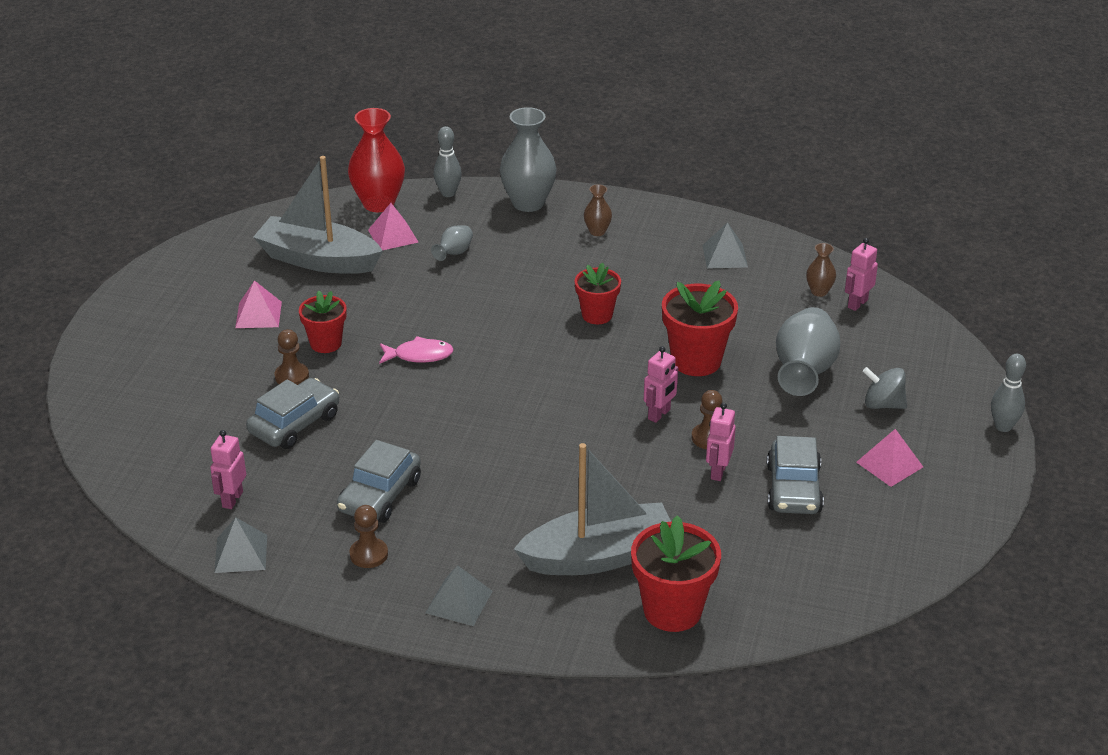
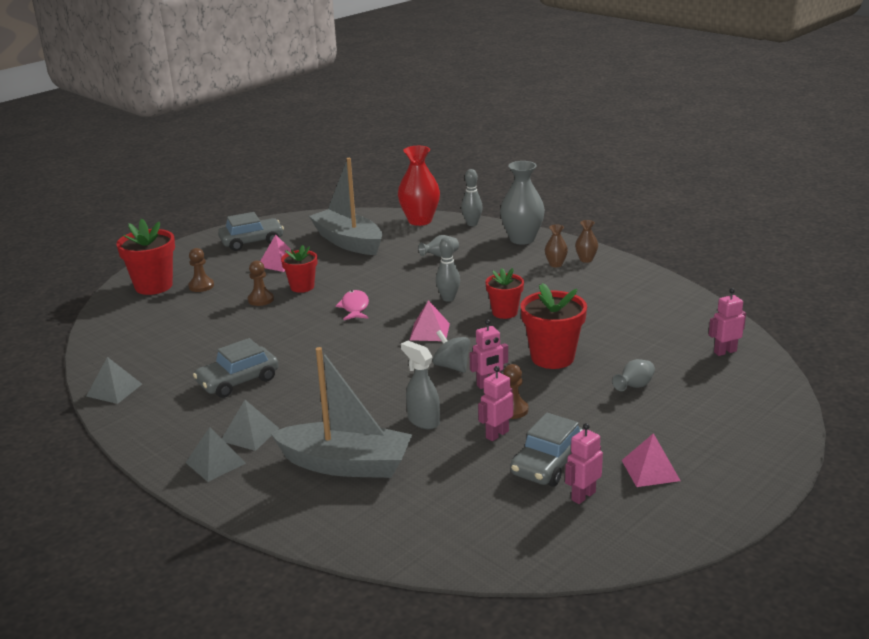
camera: 30 degrees right, 10 degrees down
(232, 499) = (145, 358): pink robot -> pink robot (583, 496)
(294, 424) = (232, 326): grey car -> grey car (252, 242)
(369, 554) = (190, 414): brown pawn -> brown pawn (201, 286)
(393, 236) = (410, 239): pink pyramid -> pink pyramid (429, 331)
(419, 355) = (355, 307): pink fish -> pink fish turned 120 degrees counterclockwise
(631, 480) = (423, 421): none -> grey spray bottle
(672, 610) = (362, 520): red flower pot -> red flower pot (153, 286)
(724, 256) = (640, 298): grey pyramid -> grey pyramid (249, 434)
(804, 372) = (634, 386): grey vase -> grey vase, size x0.49
(819, 291) = (698, 336): brown vase -> brown vase (586, 259)
(883, 404) = (684, 425): grey spinning top -> grey spinning top (452, 366)
(1003, 426) = (786, 471): grey bowling pin -> grey bowling pin (448, 298)

